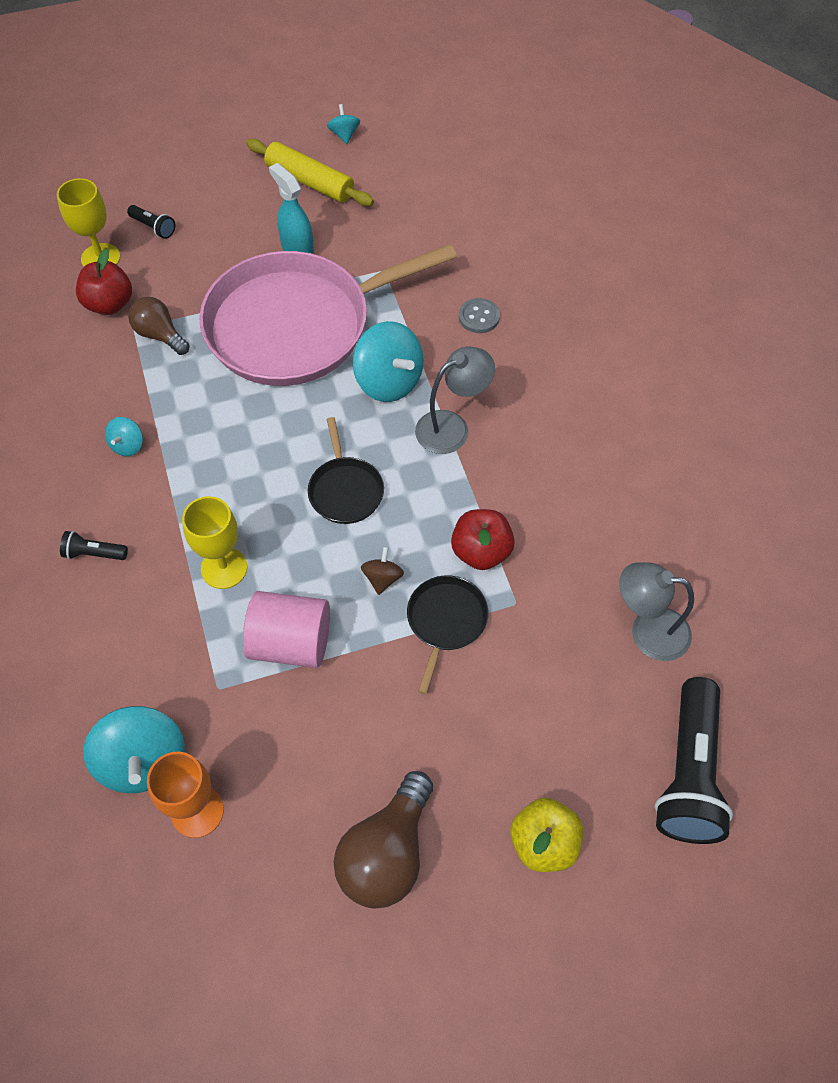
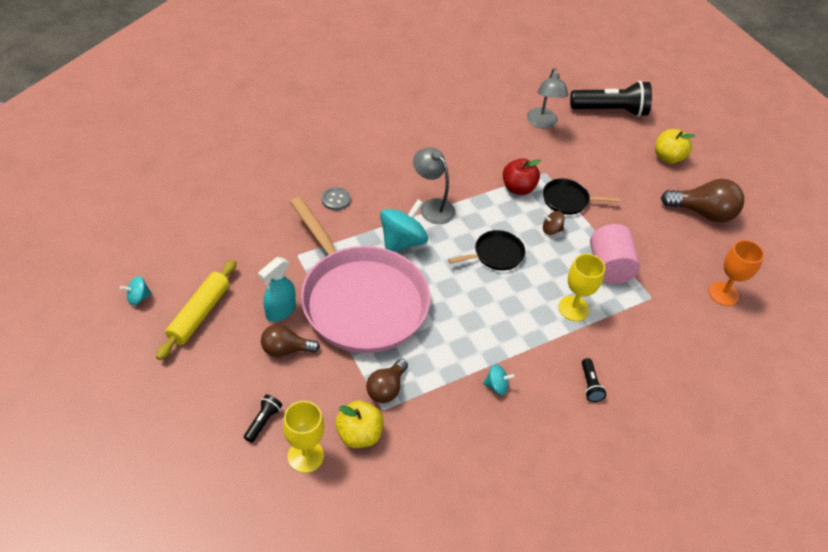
camera: 105 degrees left, 10 degrees down
(109, 304) = (359, 434): red apple -> yellow apple
(143, 761) = (710, 325): turquoise spinning top -> none
(241, 251) = (286, 349): none -> brown light bulb

